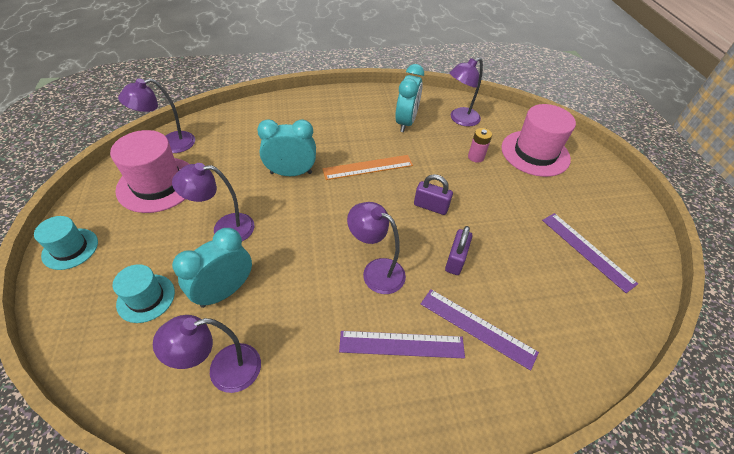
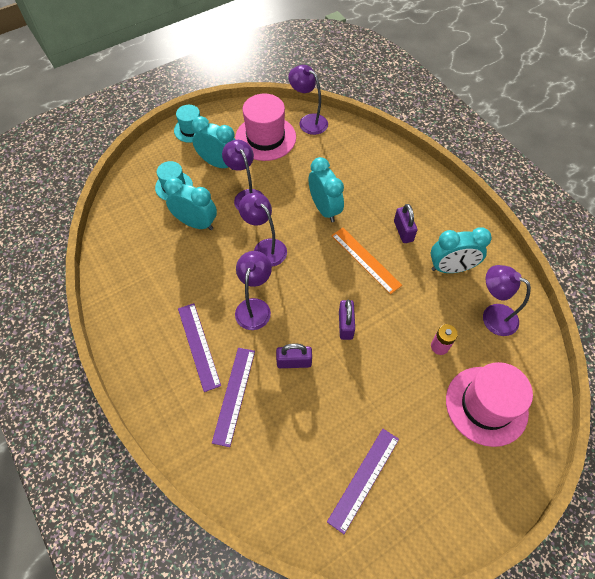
camera: 70 degrees right, 10 degrees up
(154, 238) = (219, 164): none -> turquoise clock
(223, 370) = (142, 251): purple lamp -> purple lamp (265, 247)
(352, 133) = (403, 231): none -> purple padlock

